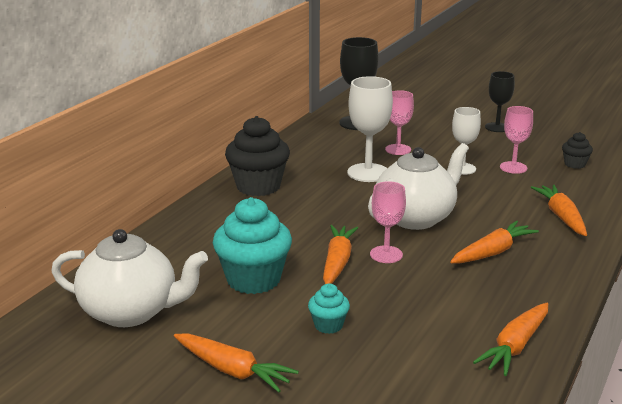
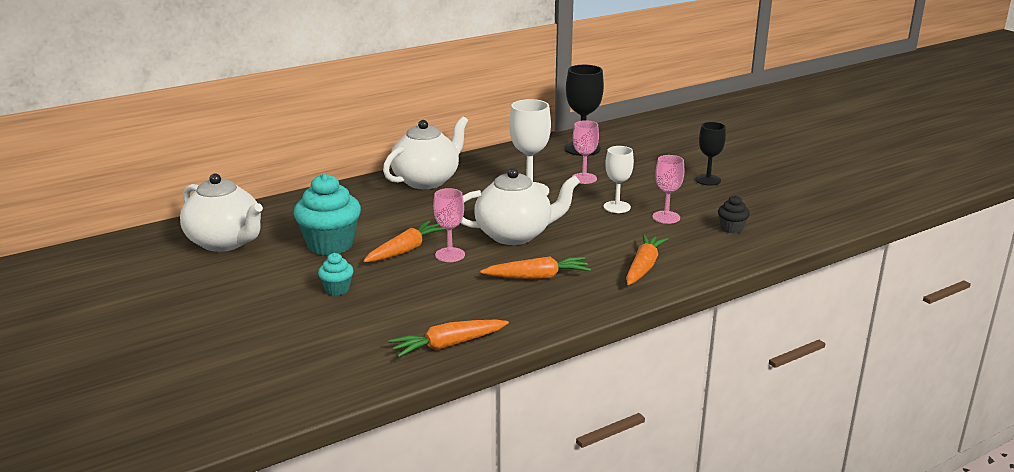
camera: 30 degrees right, 0 degrees up
(232, 370) = (237, 296): orange carrot -> none
(258, 186) = (427, 180): black cupcake -> white teapot

